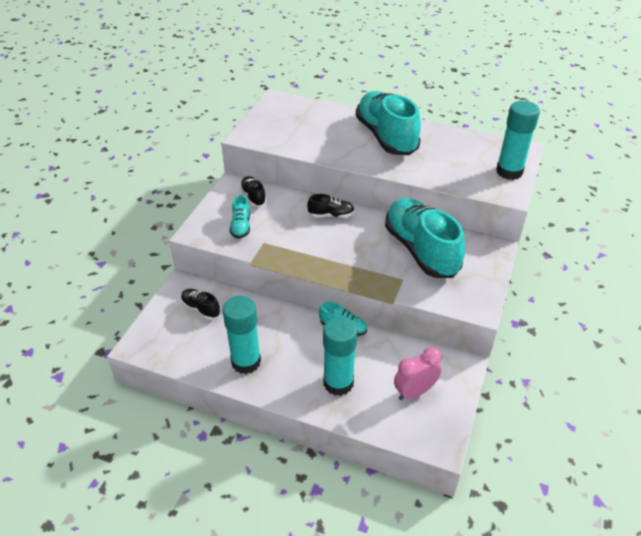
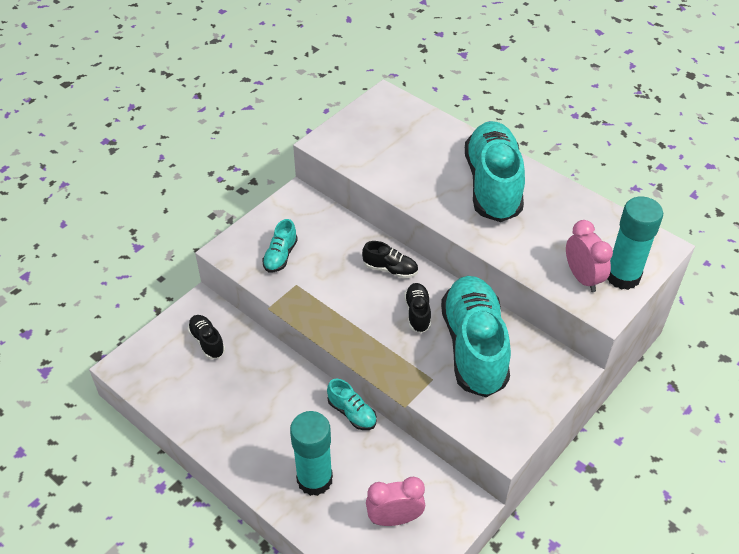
camera: 20 degrees right, 5 degrees up
(246, 362) = (227, 421): turquoise glue stick -> none
(253, 197) = (312, 220): black shoe -> black shoe (417, 313)
(483, 179) = (582, 278): none -> pink clock

